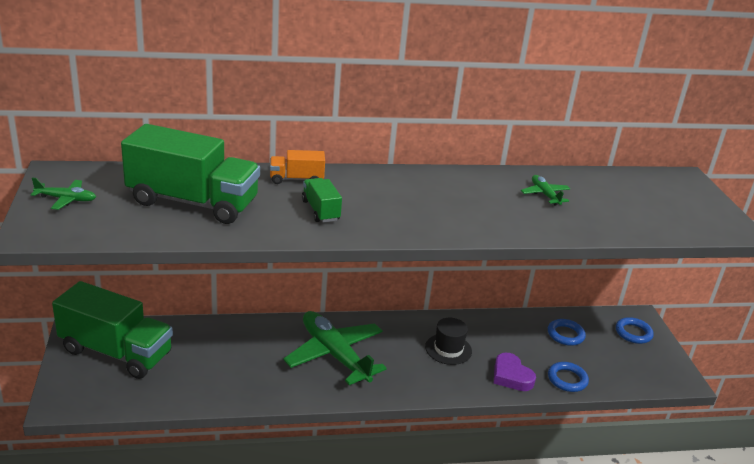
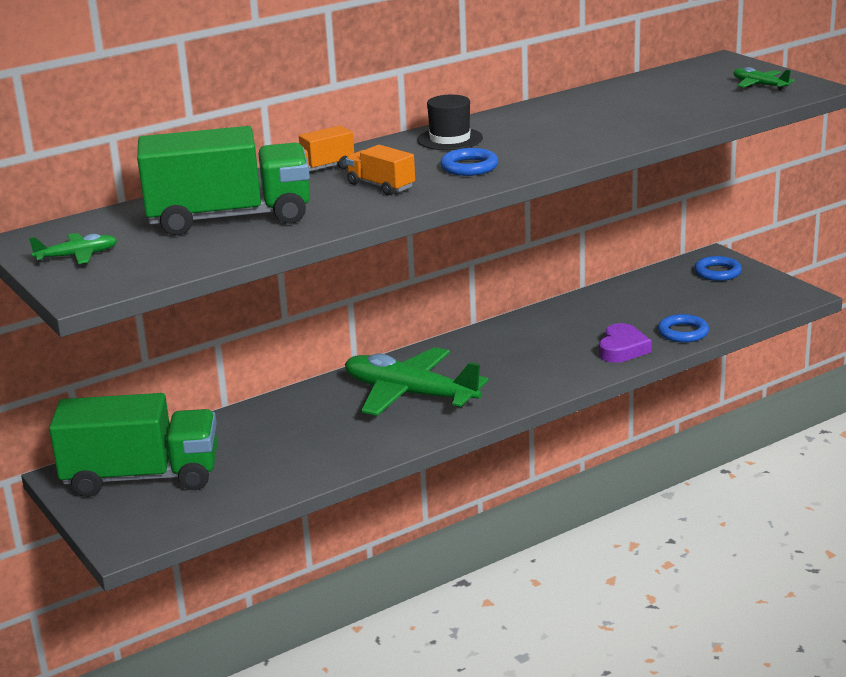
camera: 20 degrees left, 5 degrees down
(320, 210) = (381, 186): green truck -> orange truck
(448, 349) = (533, 348): black hat -> black hat (450, 139)
(511, 376) = (622, 349): purple heart -> purple heart turned 105 degrees counterclockwise
(544, 195) = (598, 111): green plane -> green plane (759, 85)
(565, 335) = (648, 296): blue ring -> blue ring (469, 167)

